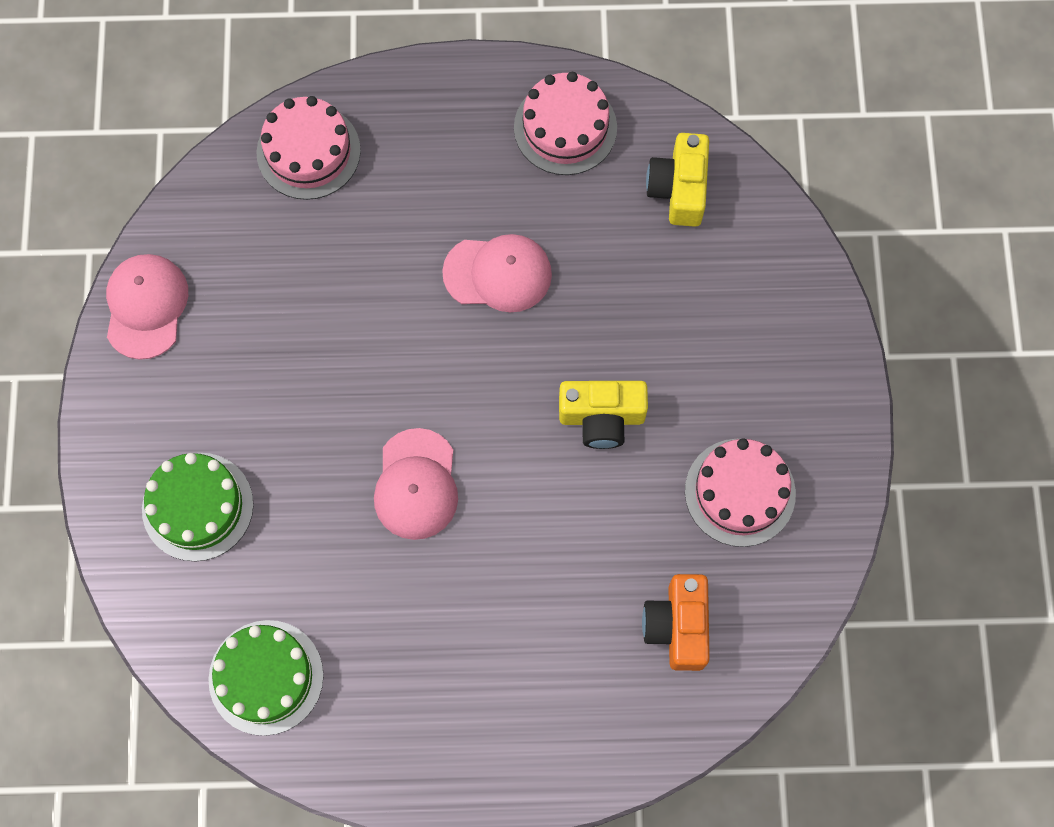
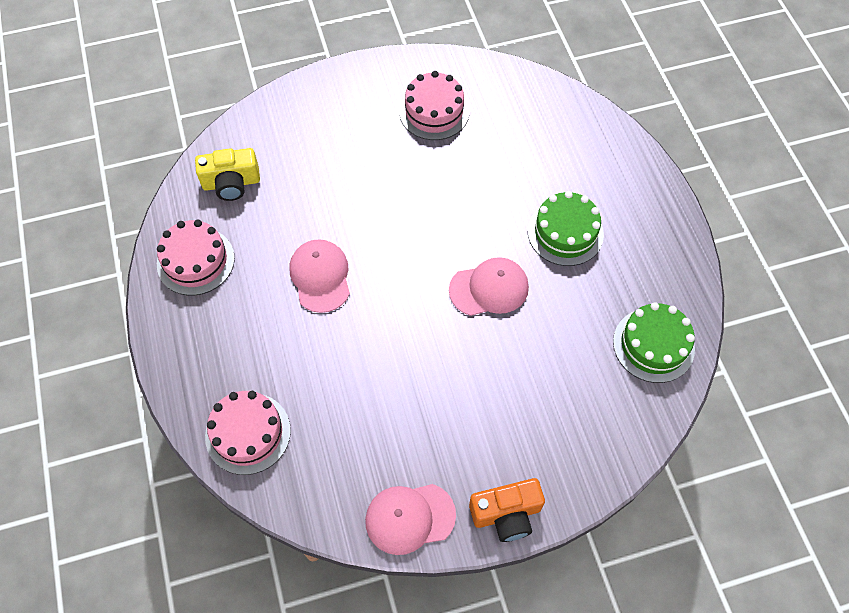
camera: 105 degrees left, 10 degrees down
(197, 506) = (554, 427): green cake -> green cake (565, 232)
(601, 417) = (408, 192): yellow camera -> none
(677, 626) = (528, 126): orange camera -> orange camera (506, 514)

